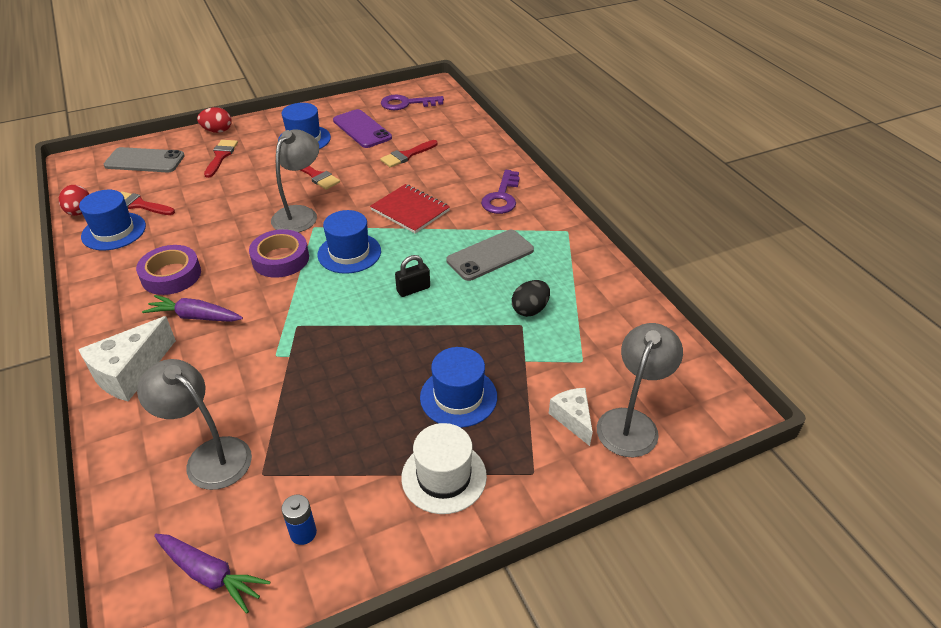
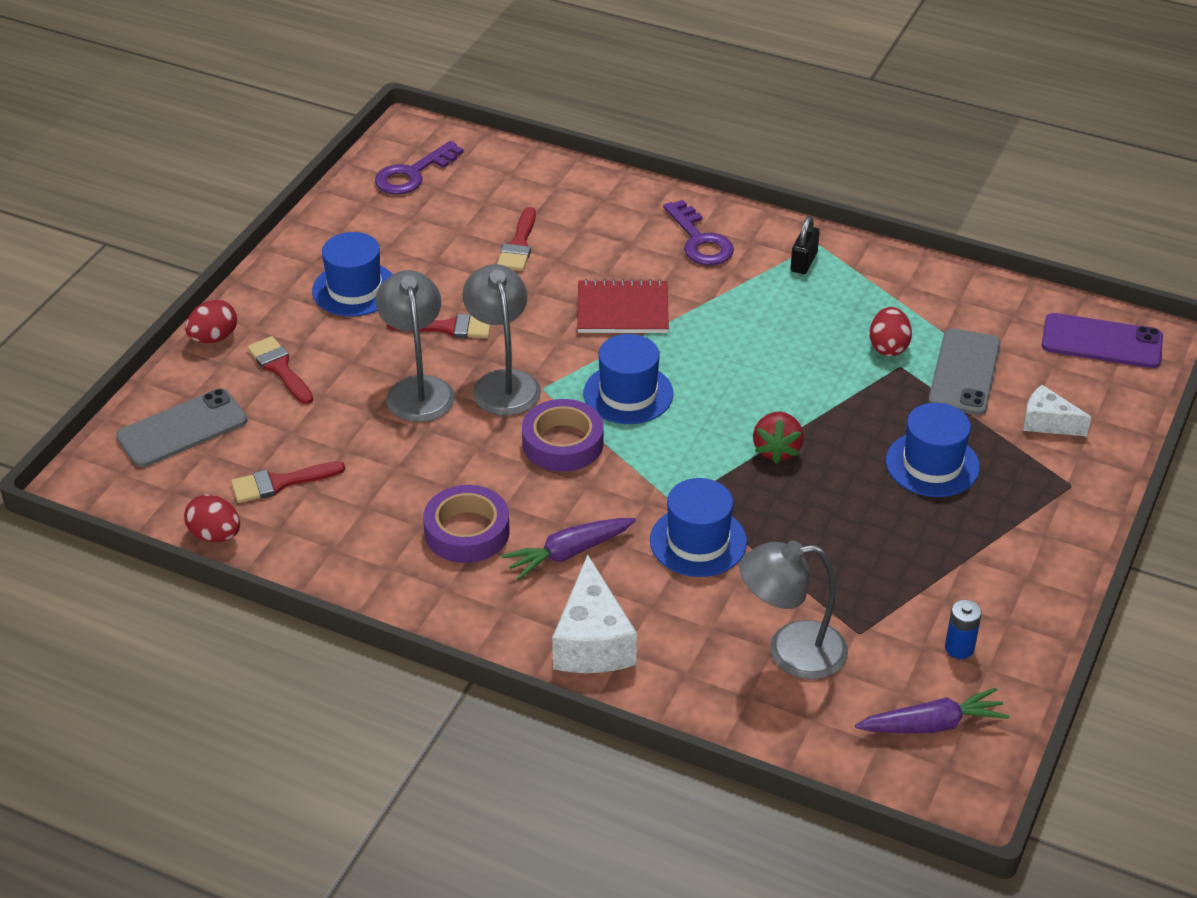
camera: 40 degrees left, 0 degrees up
(114, 231) = (305, 529): blue hat -> blue hat (698, 541)
(362, 129) = (409, 238): purple phone -> purple phone (1101, 342)
(380, 329) = (777, 450): none -> red strawberry
(413, 289) = (751, 392): black padlock -> black padlock (803, 262)
(444, 476) = (1008, 534): white hat -> none
(490, 255) = (777, 313): grey phone -> grey phone (964, 372)
(530, 309) = (888, 347): black egg -> red egg
(631, 422) = (1095, 396): grey lamp -> grey lamp (418, 389)

